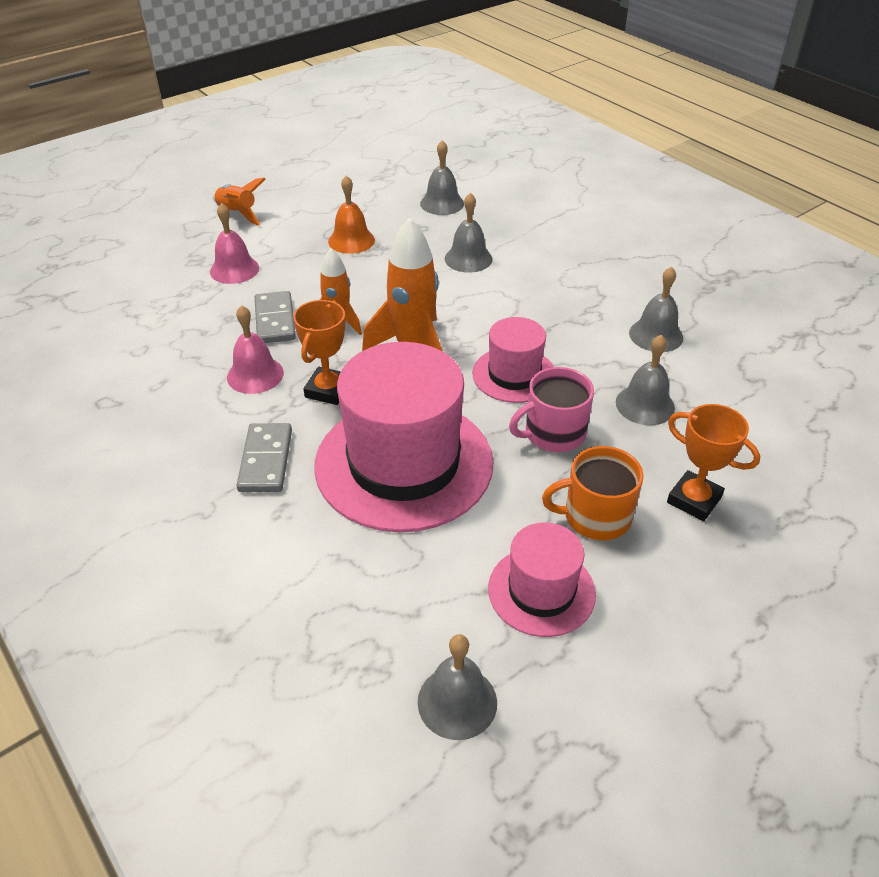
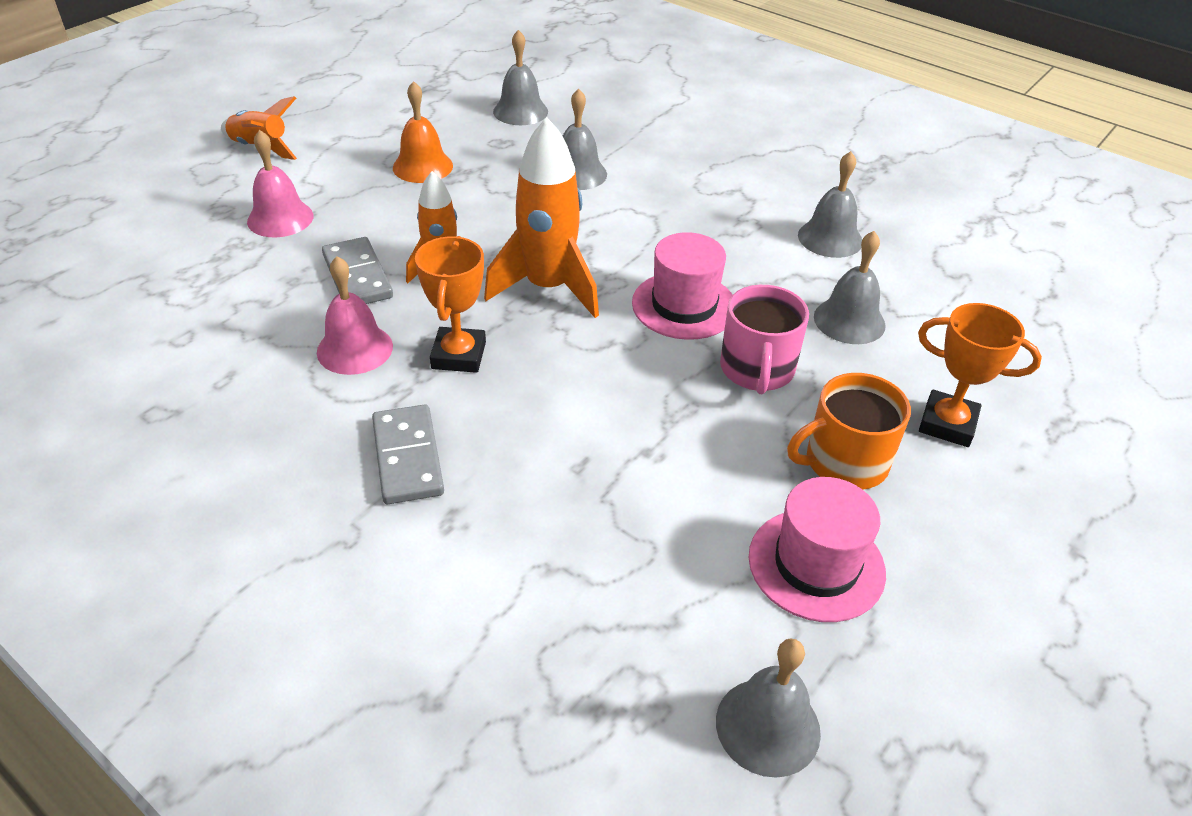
camera: 15 degrees left, 0 degrees up
(404, 463) = (589, 434): pink hat -> none
(553, 433) = (757, 370): pink mug -> pink mug turned 45 degrees counterclockwise

